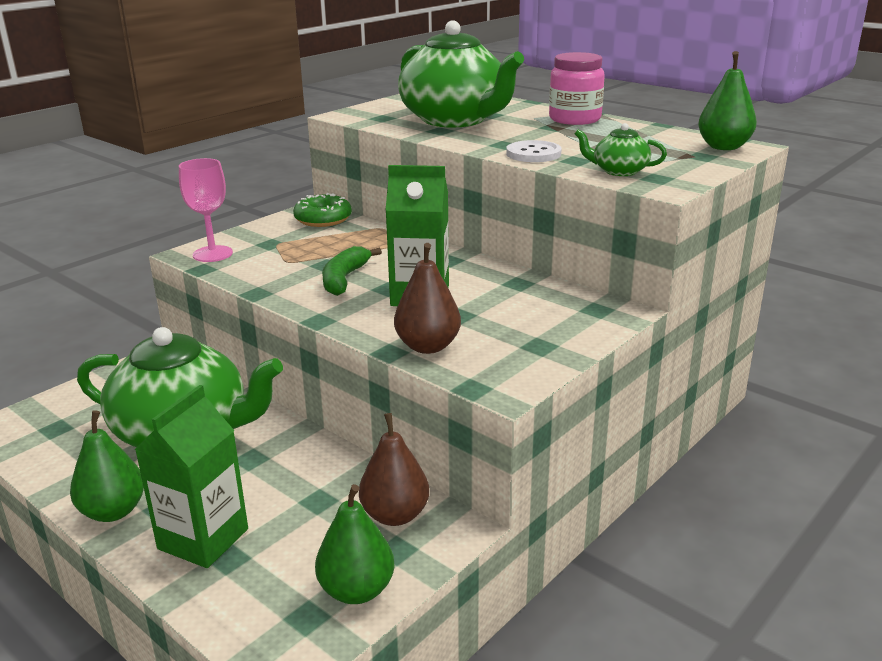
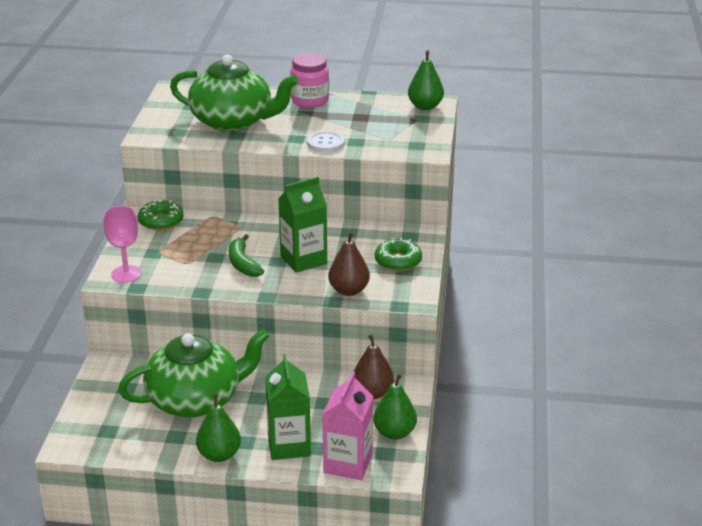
camera: 35 degrees left, 5 degrees up
(238, 606) = (348, 463): none -> pink carton
(542, 333) = (398, 261): none -> green donut
(619, 171) = (391, 145): green teapot -> none

